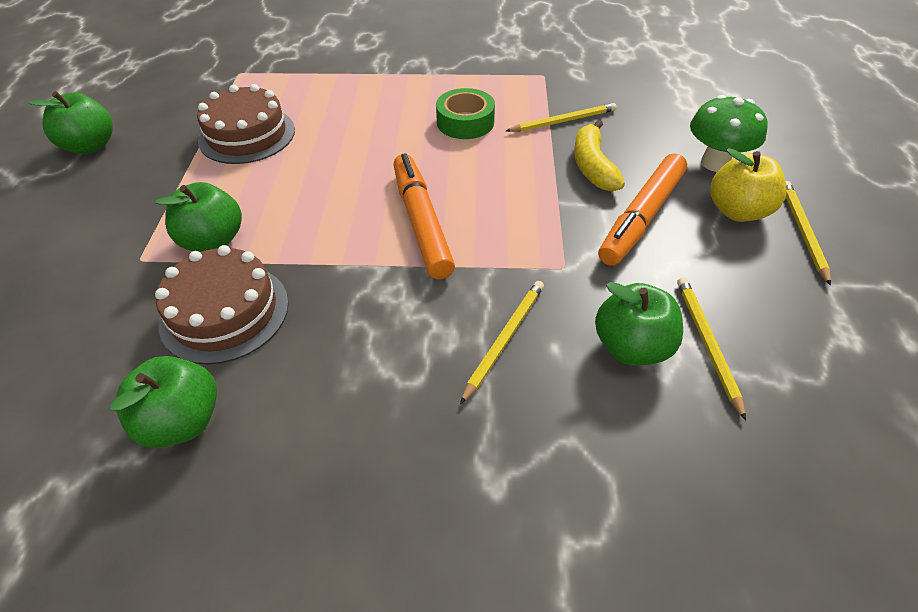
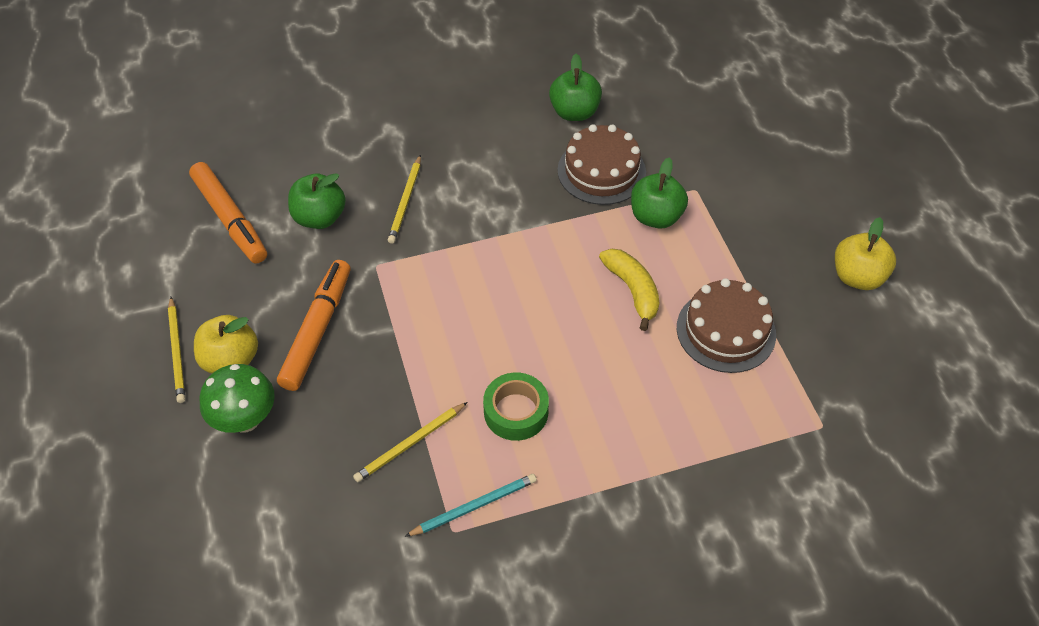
camera: 160 degrees right, 5 degrees up
(90, 146) = (857, 277): green apple -> yellow apple
(421, 223) = (503, 275): orange marker -> orange marker (230, 219)
(523, 82) = (474, 506): none -> turquoise pencil
(592, 166) = (368, 382): yellow banana -> yellow banana (632, 290)
(706, 343) = (268, 233): yellow pencil -> none

